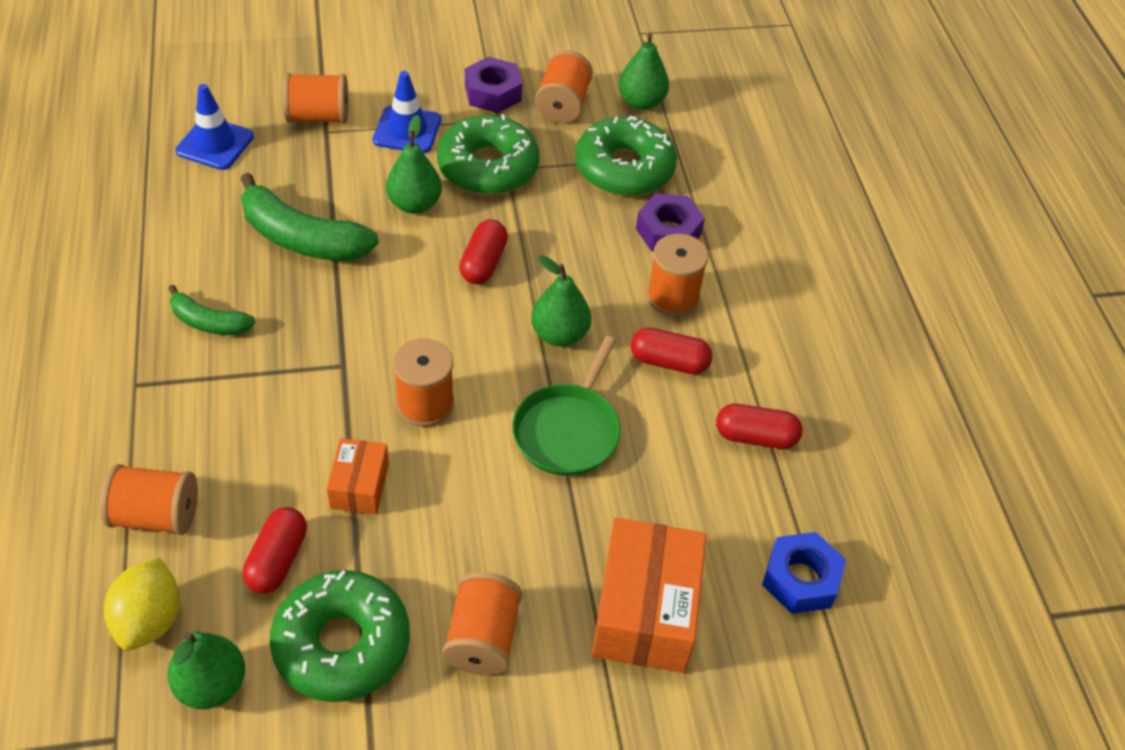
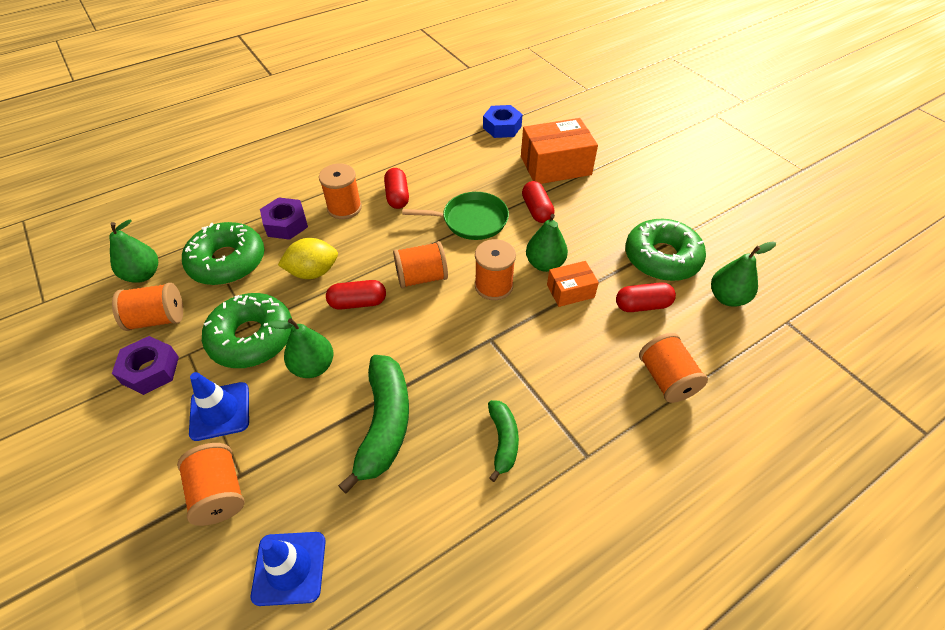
camera: 110 degrees left, 0 degrees up
(149, 620) = (723, 344): yellow lemon -> yellow lemon (313, 272)
(482, 638) = (614, 211): orange spool -> orange spool (421, 277)
(560, 334) = (402, 245): green pear -> green pear (544, 264)
(755, 437) = (430, 156): red capsule -> red capsule (536, 210)

